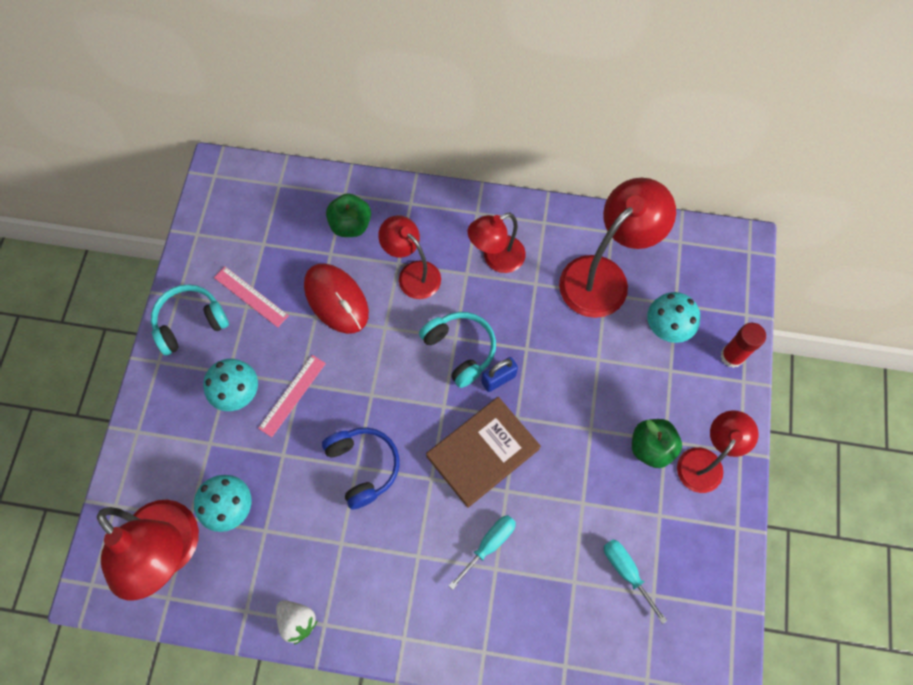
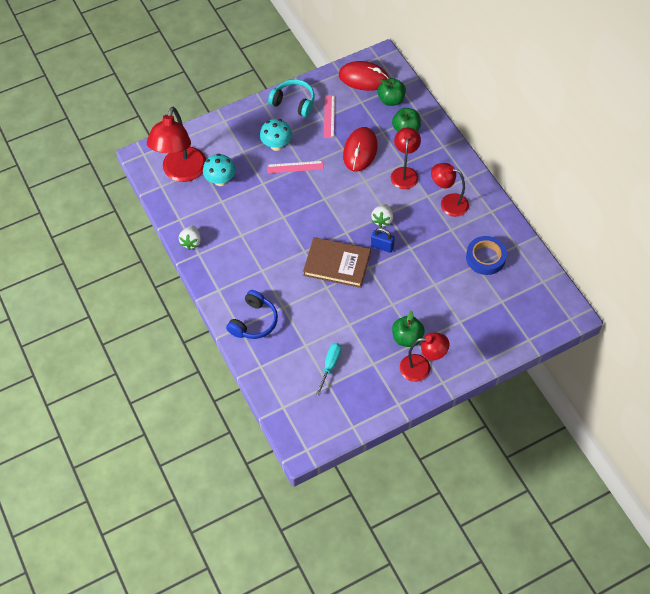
camera: 55 degrees right, 10 degrees down
(230, 214) = (364, 78): none -> red mouse
(292, 209) = (391, 100): none -> green apple
(363, 467) = (285, 219): blue headphones -> blue headphones (254, 321)
(460, 350) = (382, 220): turquoise headphones -> white strawberry
(489, 545) = (292, 296): turquoise screwdriver -> none
(603, 276) = (485, 258): red lamp -> blue tape
(666, 328) = (483, 305): turquoise mushroom -> none
(732, 356) = (496, 346): red glue stick -> none

